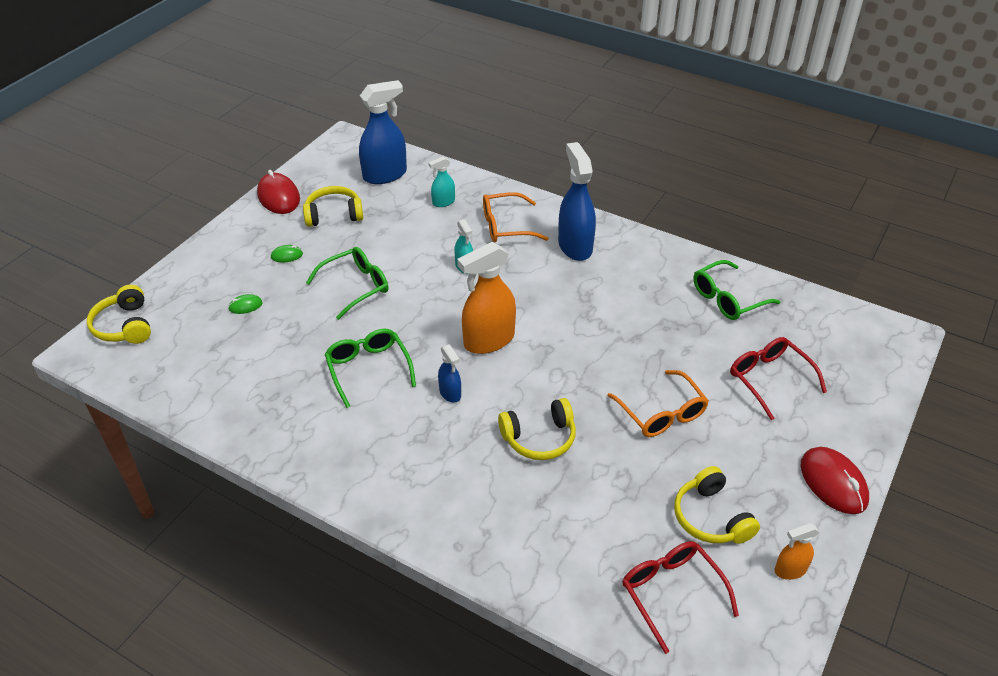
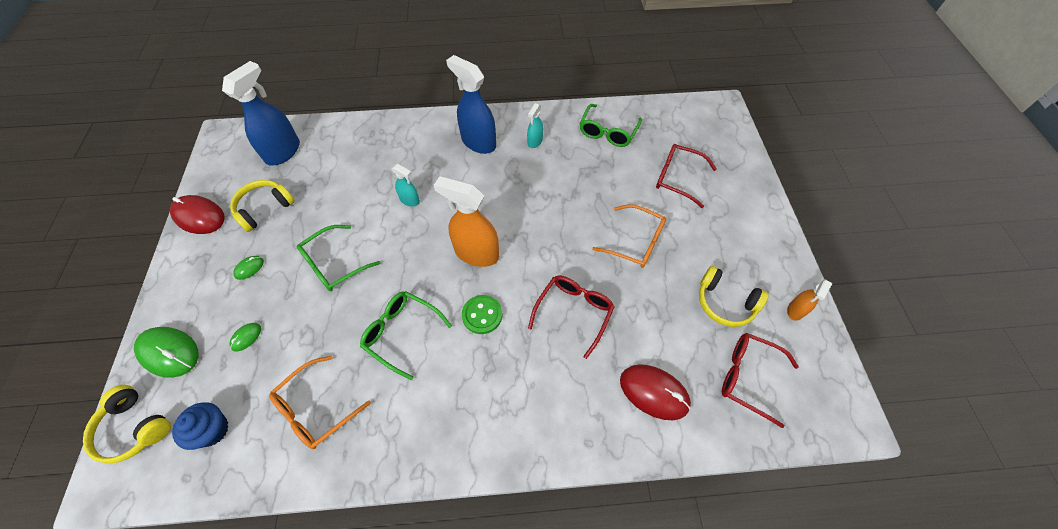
camera: 35 degrees left, 15 degrees up
(173, 358) = (212, 430): none -> blue cupcake
(184, 287) = (169, 353): none -> green mouse
(356, 286) = (334, 264): green glasses -> green glasses turned 150 degrees counterclockwise
(443, 202) = (351, 153): turquoise spray bottle -> turquoise spray bottle (535, 141)
(450, 393) = (482, 315): blue spray bottle -> green button
(488, 340) = (476, 253): orange spray bottle -> orange spray bottle turned 90 degrees clockwise
(506, 226) = (415, 150): orange glasses -> orange glasses (316, 409)
(539, 438) = (574, 312): yellow headphones -> red glasses
(833, 483) = (768, 231): red mouse -> red mouse (654, 392)

